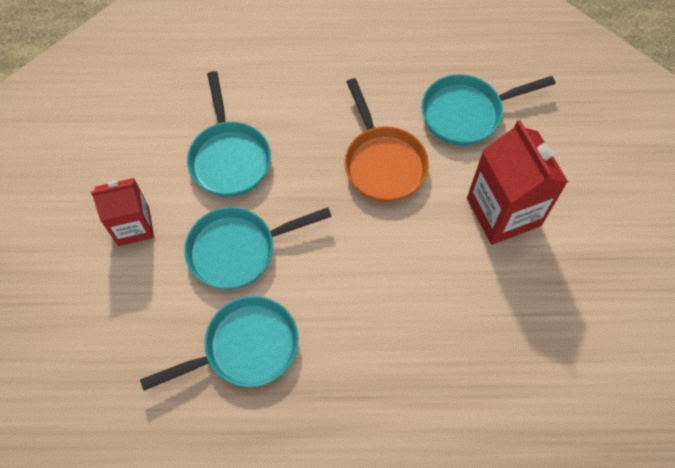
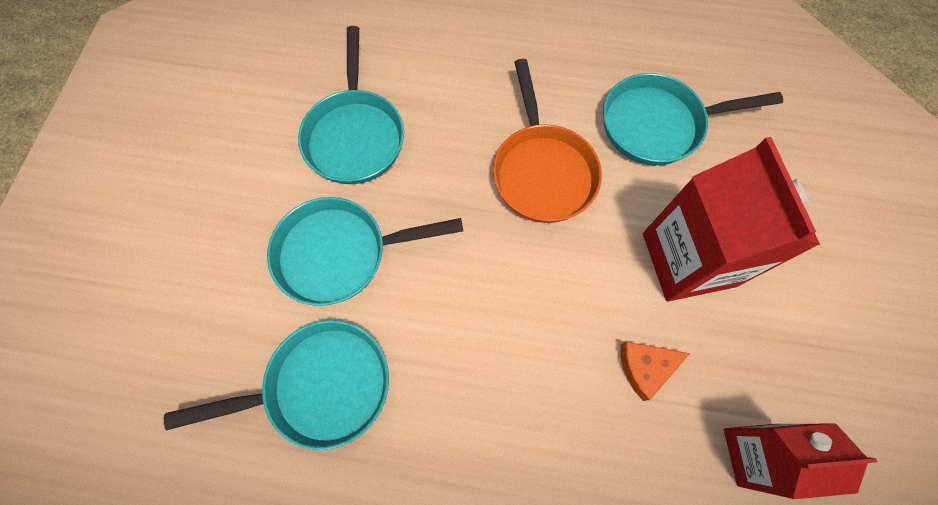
camera: 10 degrees right, 5 degrees up
(133, 226) = (220, 201): red carton -> red carton (756, 454)
(483, 294) = (645, 367): none -> orange cheese

